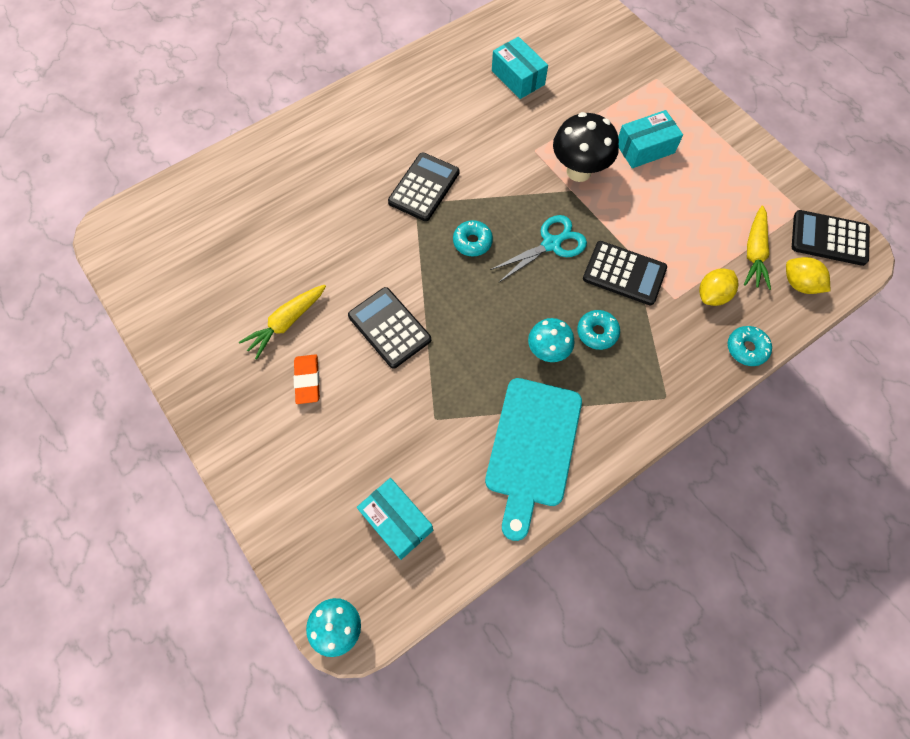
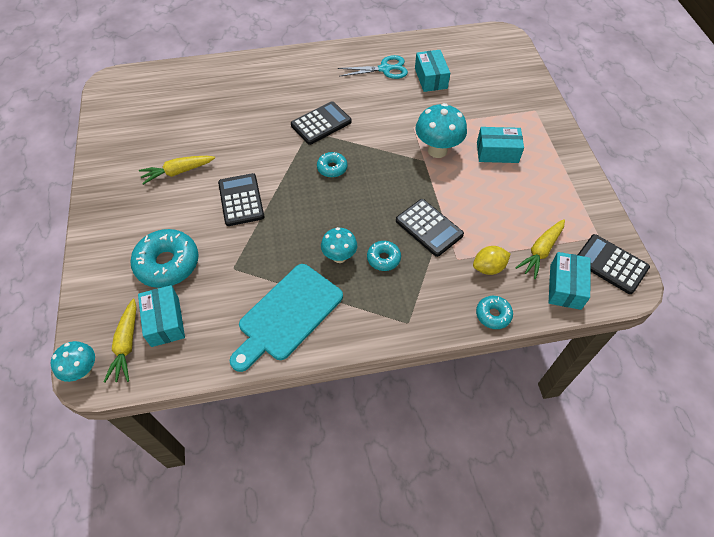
camera: 25 degrees right, 10 degrees down
(307, 380) = (167, 211): orange eraser -> none
(352, 448) = (167, 264): none -> turquoise donut
(369, 571) = (126, 344): none -> yellow carrot
(551, 244) = (387, 189): turquoise scissors -> turquoise scissors (384, 69)
(578, 171) = (437, 150): black mushroom -> turquoise mushroom
(799, 284) = (565, 287): yellow lemon -> turquoise box

